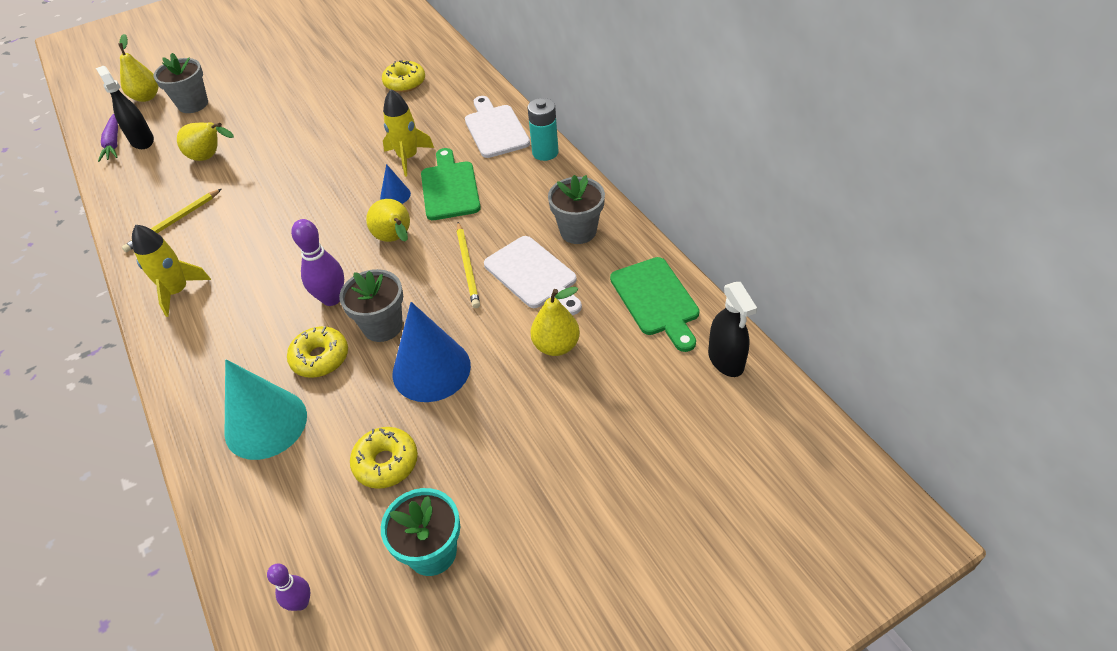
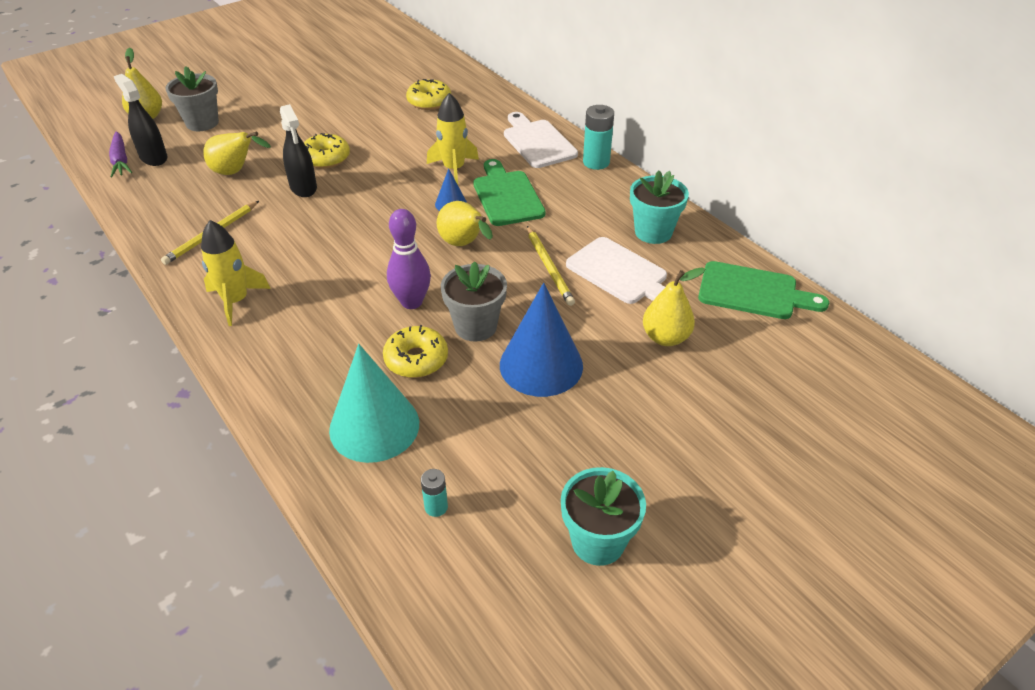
camera: 10 degrees left, 5 degrees down
(298, 507) = (436, 507): none -> turquoise battery
(301, 602) = (468, 602): purple bowling pin -> none
(386, 463) = (520, 457): yellow donut -> yellow donut (326, 158)
(578, 231) = (653, 232): grey flower pot -> turquoise flower pot
(656, 300) = (753, 292): green cutting board -> green cutting board turned 45 degrees counterclockwise
(726, 360) = (841, 343): black spray bottle -> black spray bottle (303, 187)

